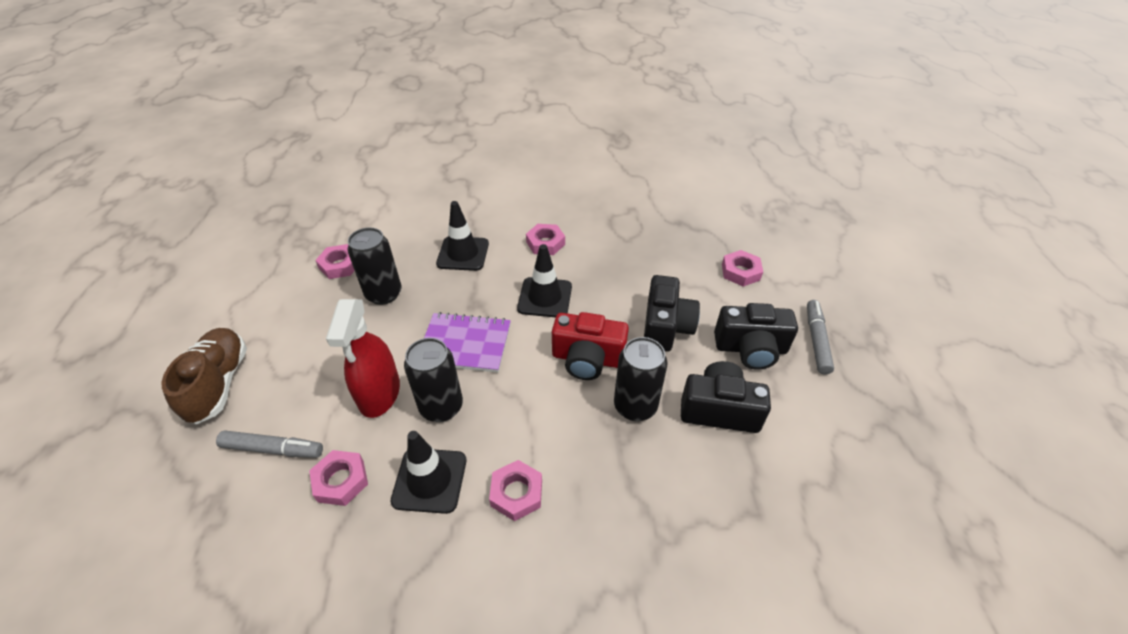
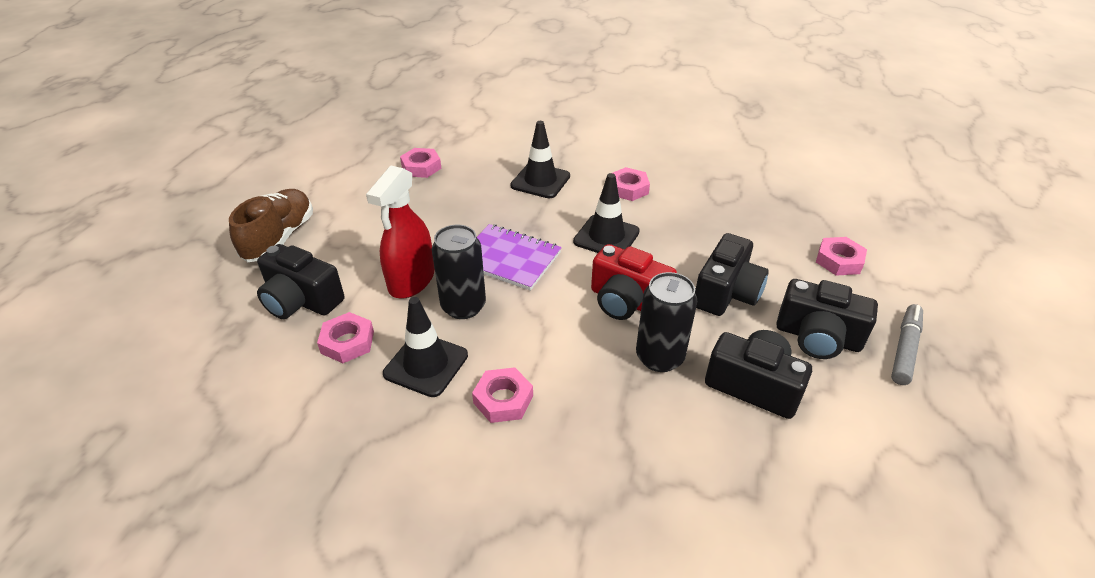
camera: 20 degrees right, 5 degrees down
(272, 449) = (301, 300): grey marker -> black camera
(384, 294) = (451, 199): black can -> none

